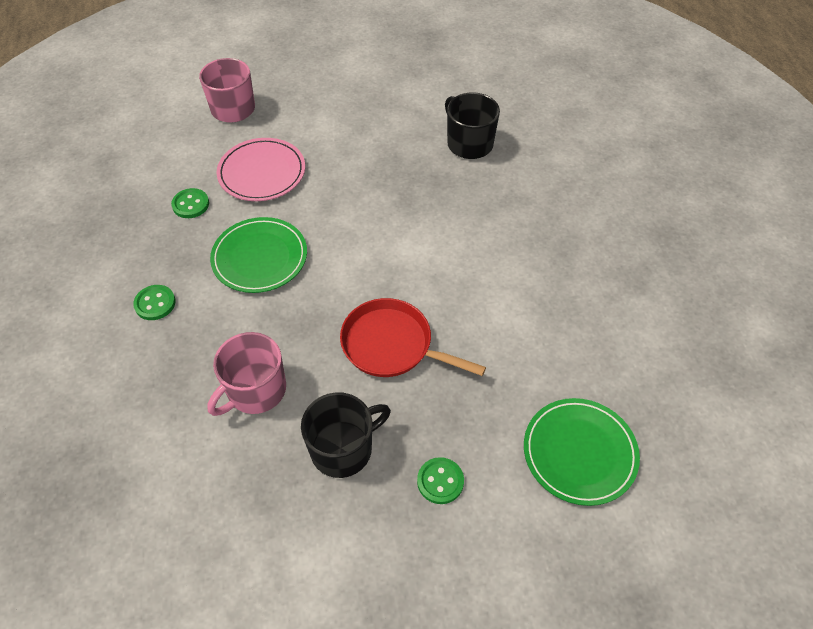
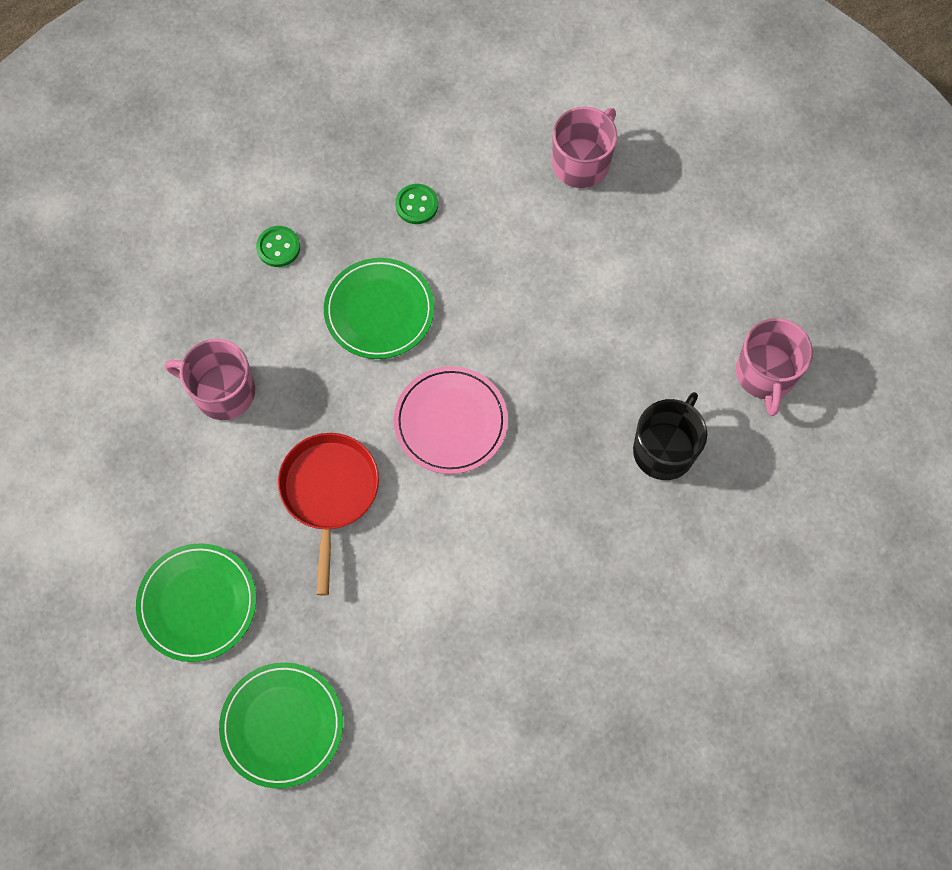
camera: 65 degrees right, 15 degrees up
(262, 173) = (497, 248): pink plate -> pink plate (450, 422)
(343, 449) = (195, 501): black mug -> none
(440, 481) = (197, 603): green button -> green plate
(445, 81) = (765, 374): none -> pink mug

